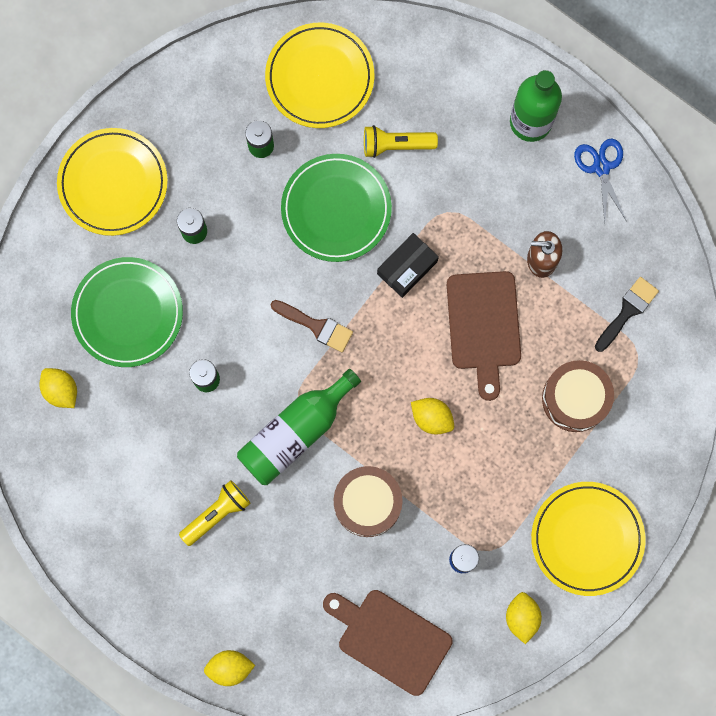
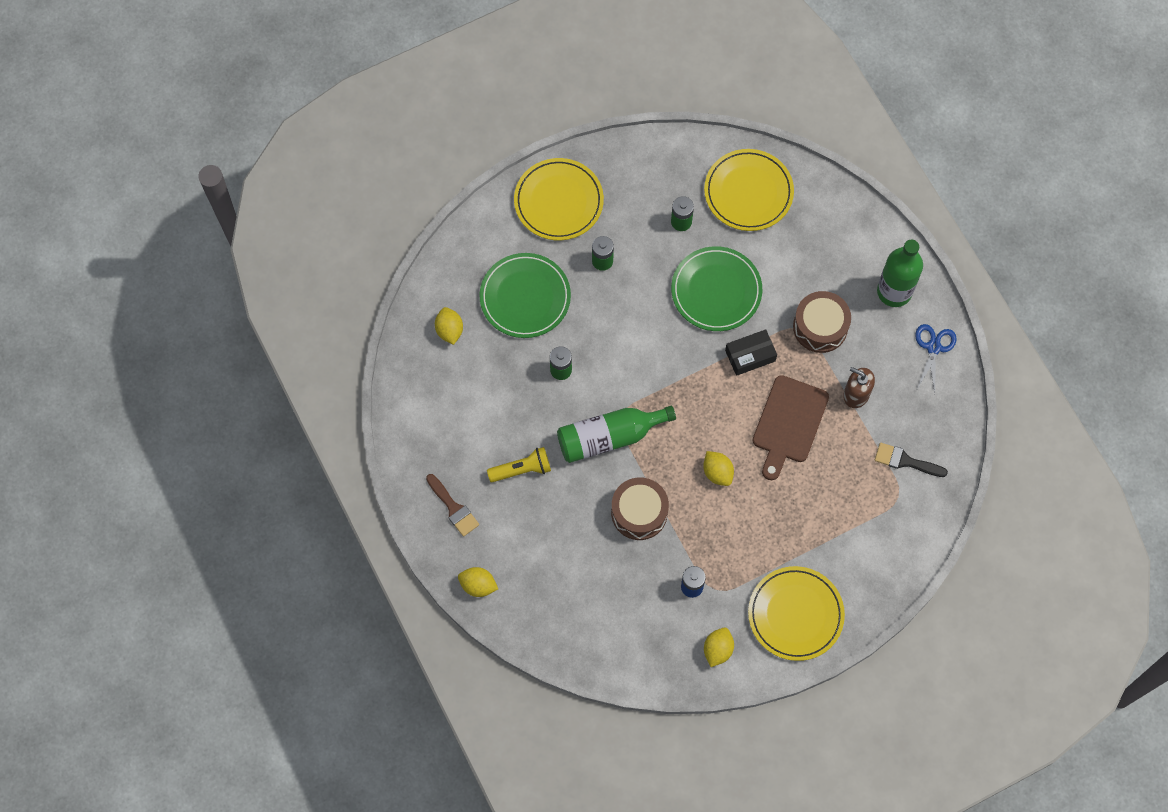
camera: 25 degrees right, 10 degrees down
(316, 326) = (661, 368): brown brush -> brown brush (453, 508)
(390, 639) = (609, 620): brown cutting board -> none
(396, 145) = (783, 264): yellow flashlight -> none
(575, 398) = (834, 507): brown drum -> brown drum (820, 327)
(627, 311) = (905, 461): black brush -> black brush turned 135 degrees counterclockwise

